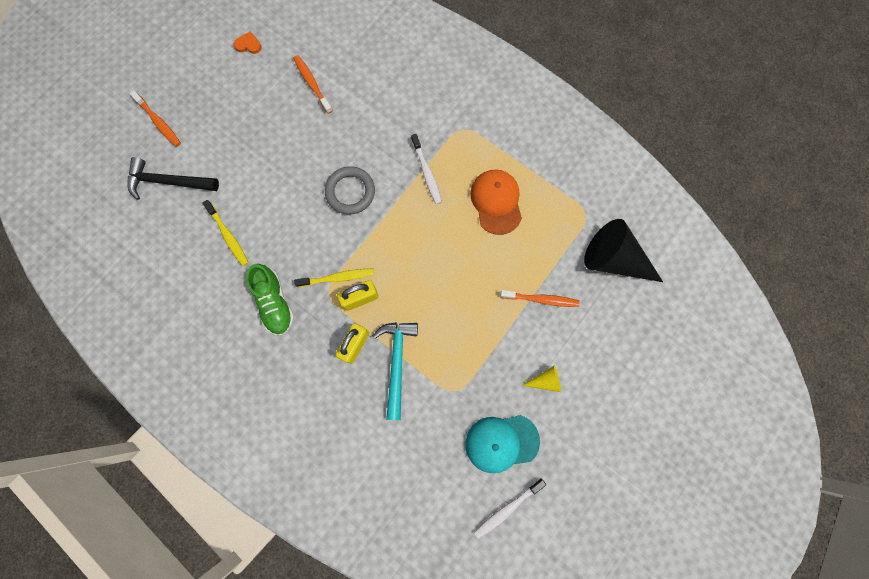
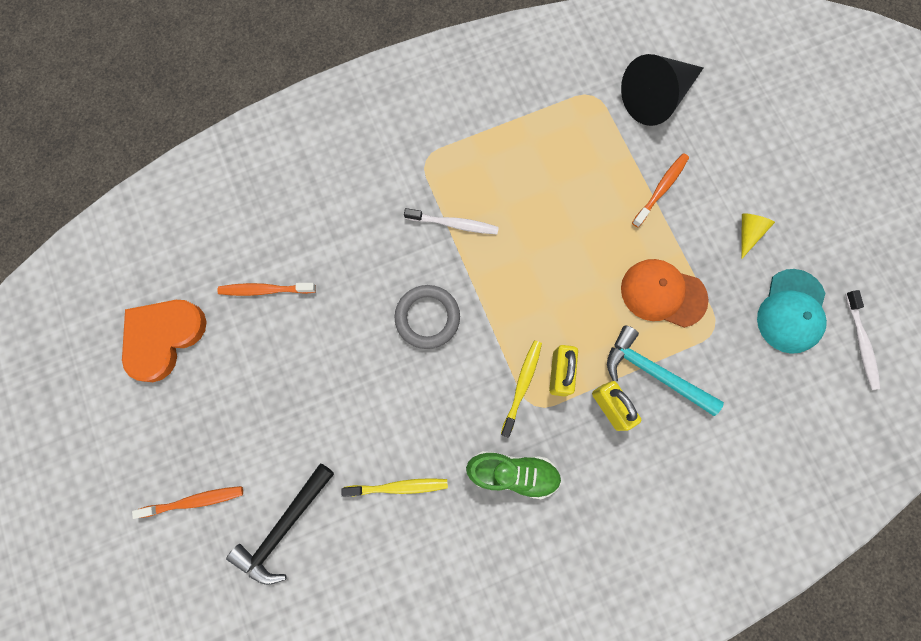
camera: 60 degrees left, 0 degrees up
(248, 45) = (163, 337): orange heart -> orange heart, size x2.40
(496, 202) = (530, 172): orange cap -> orange cap (663, 294)

